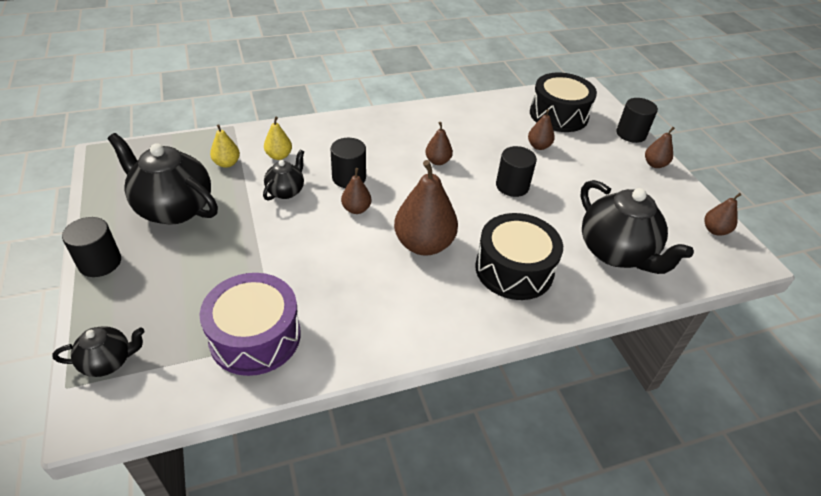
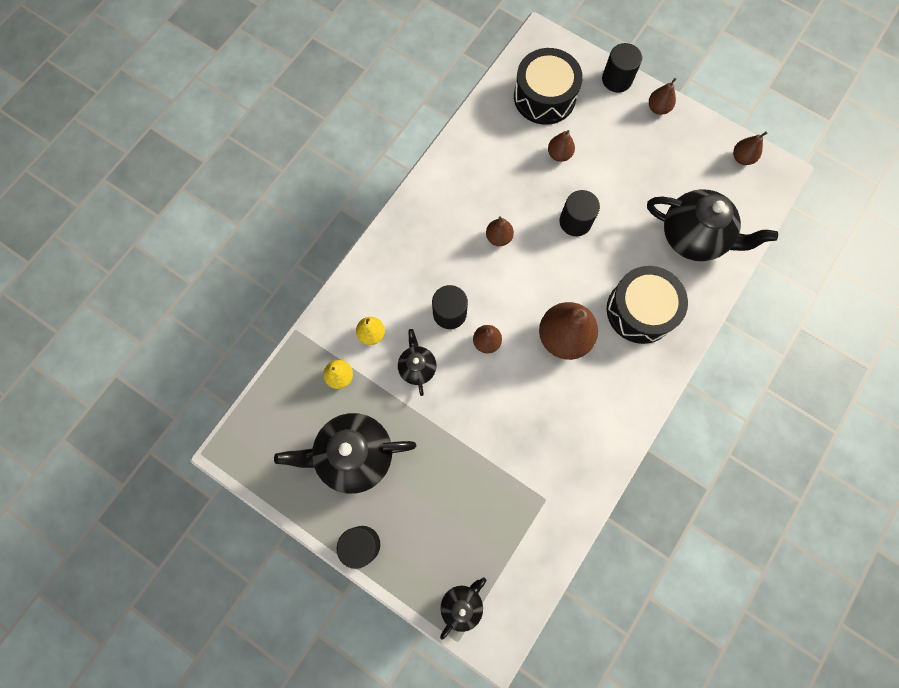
camera: 35 degrees left, 30 degrees up
(255, 336) = (530, 508): purple drum -> none

